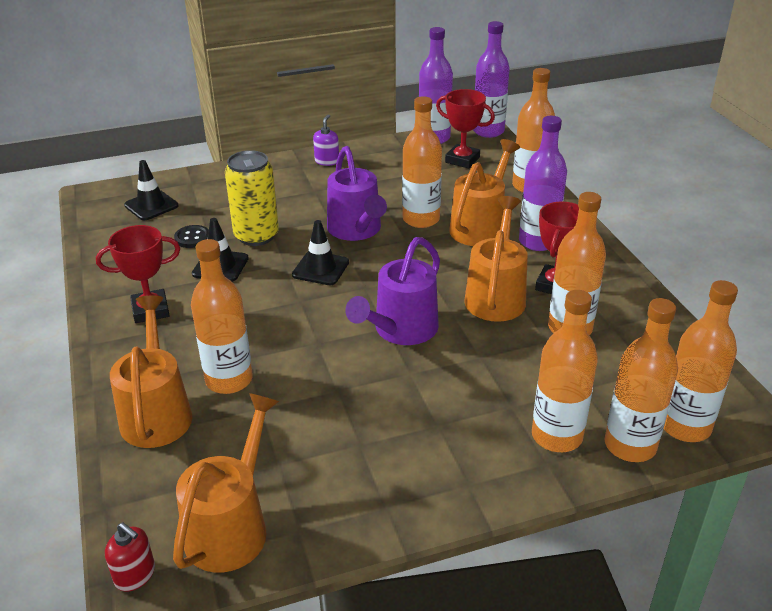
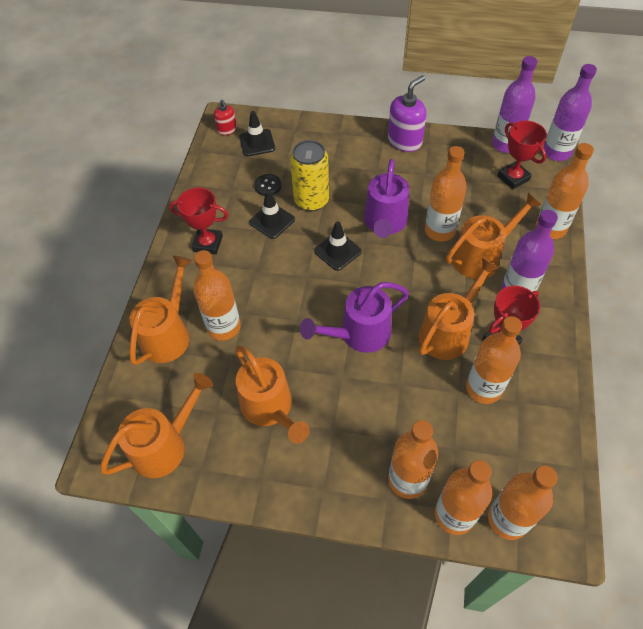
camera: 30 degrees right, 20 degrees up
(135, 575) = (97, 452): red soap dispenser -> red soap dispenser (227, 130)
(327, 161) = (405, 141): purple soap dispenser -> purple soap dispenser, size x1.78
(346, 434) = (270, 408): none -> orange watering can

